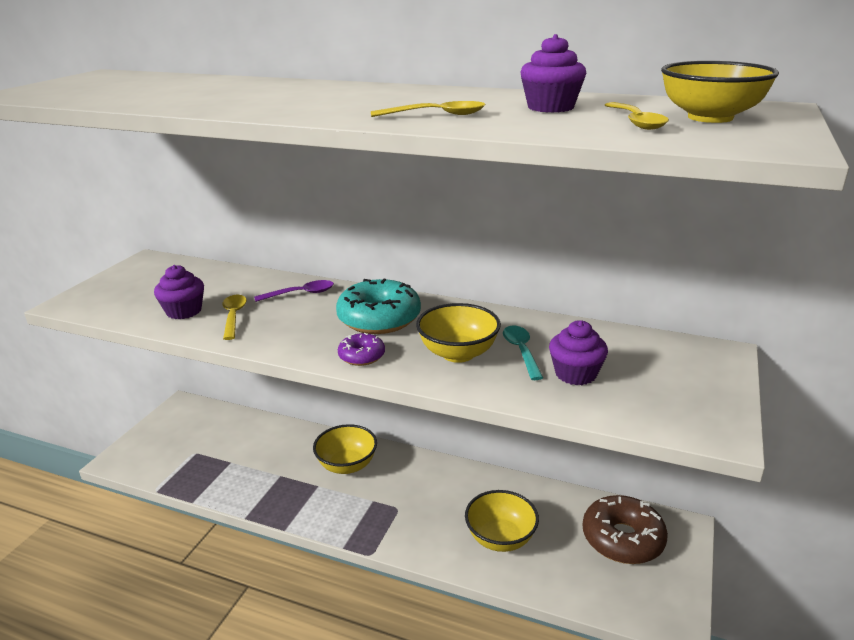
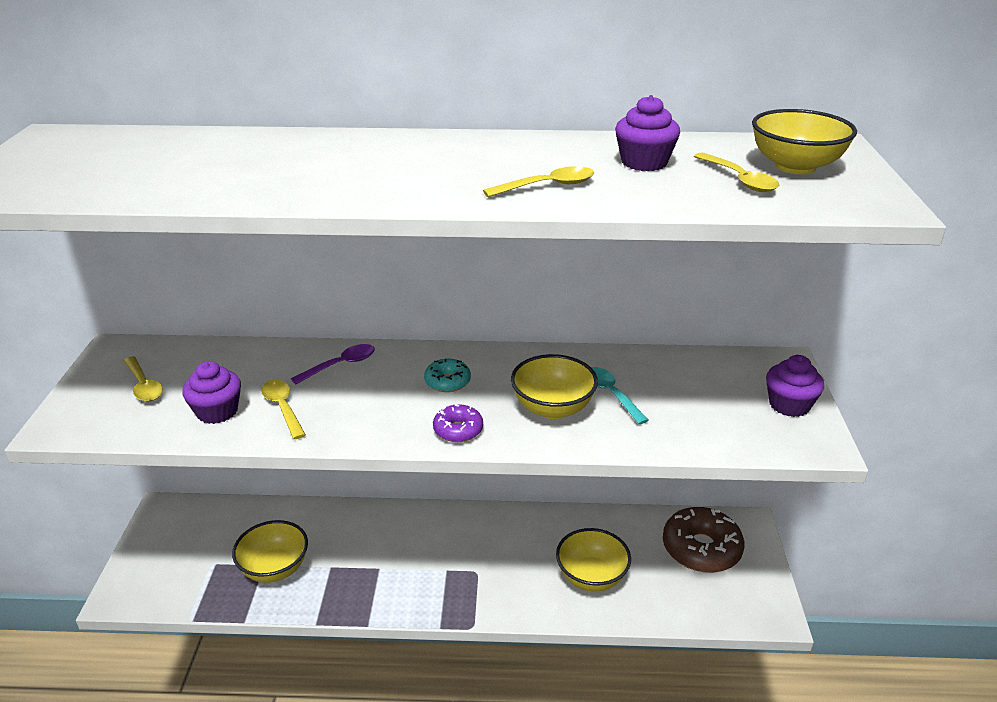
camera: 20 degrees left, 5 degrees up
(147, 286) = (144, 386): none -> yellow spoon
(347, 465) = (399, 538): yellow bowl -> yellow bowl (274, 568)
(379, 319) = (447, 381): turquoise donut -> turquoise donut, size x0.51
(575, 374) = (673, 409): purple cupcake -> purple cupcake (789, 405)

